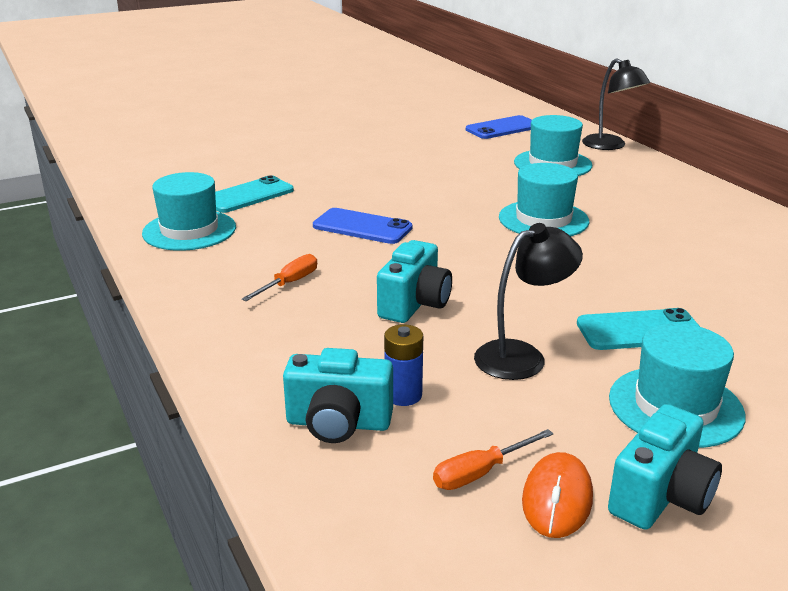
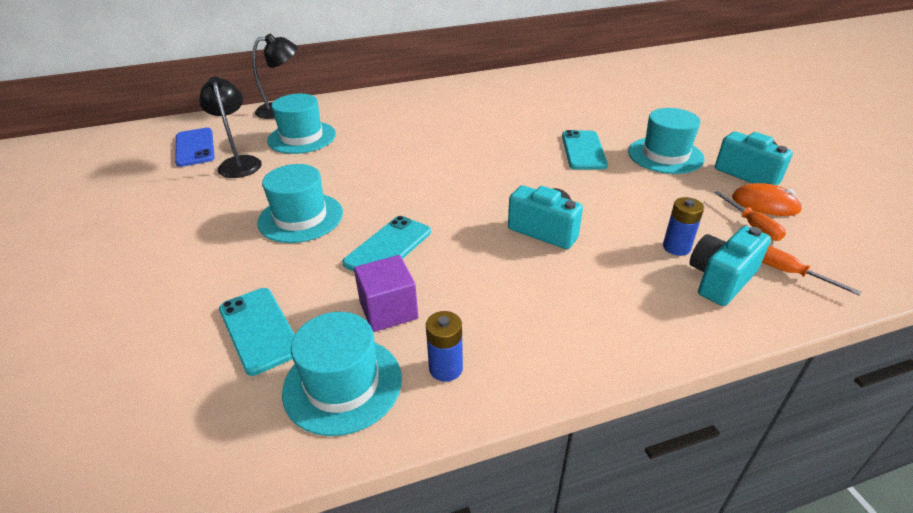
camera: 80 degrees left, 10 degrees up
(201, 265) = (446, 368): none -> blue battery
(272, 237) = (388, 310): none -> purple cube
(289, 283) = (499, 299): orange screwdriver -> orange screwdriver (789, 273)
(338, 423) = (720, 279): turquoise camera -> turquoise camera turned 150 degrees counterclockwise
(362, 227) = (388, 247): blue phone -> turquoise phone
(522, 356) = (618, 194): black lamp -> black lamp (239, 163)
(543, 219) = (410, 157): turquoise hat -> turquoise hat (301, 217)

